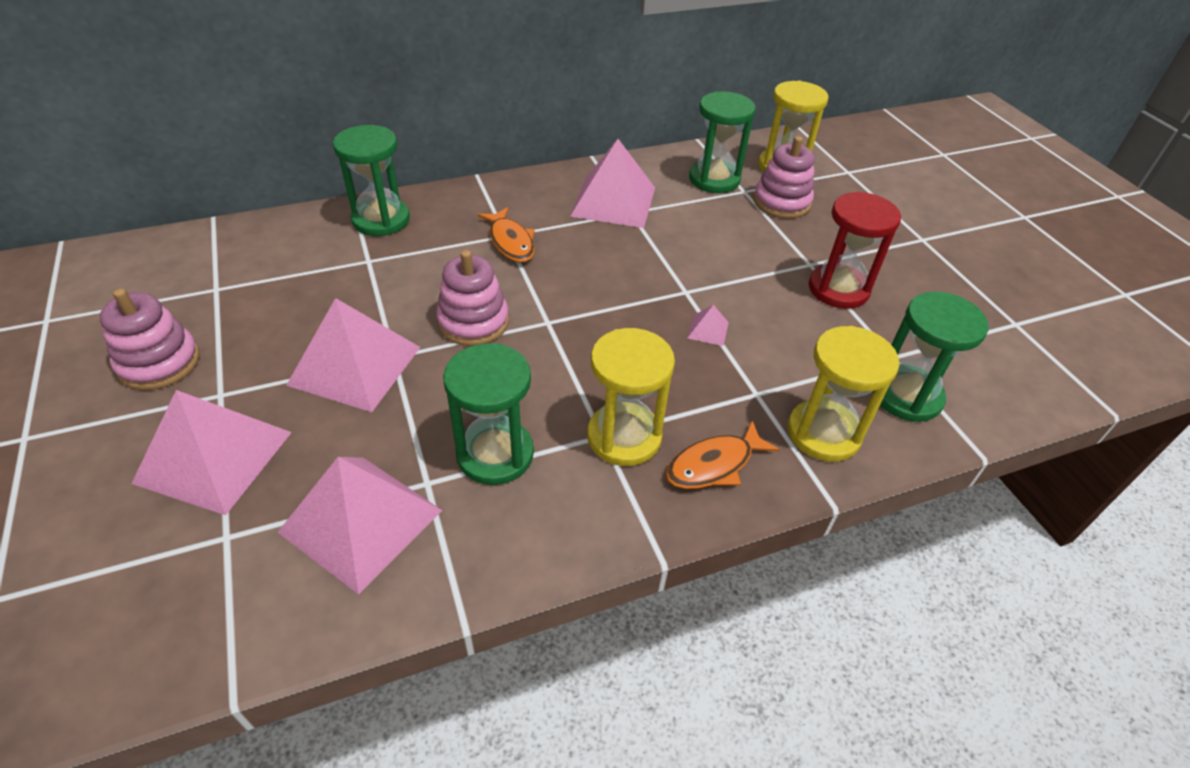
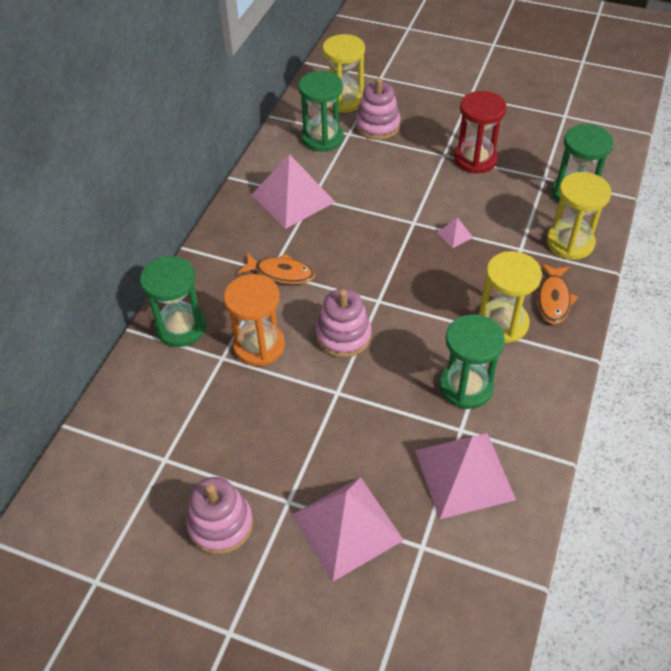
camera: 45 degrees left, 5 degrees up
(355, 365) = (327, 416): pink pyramid -> none
(404, 275) = (259, 346): none -> orange hourglass

